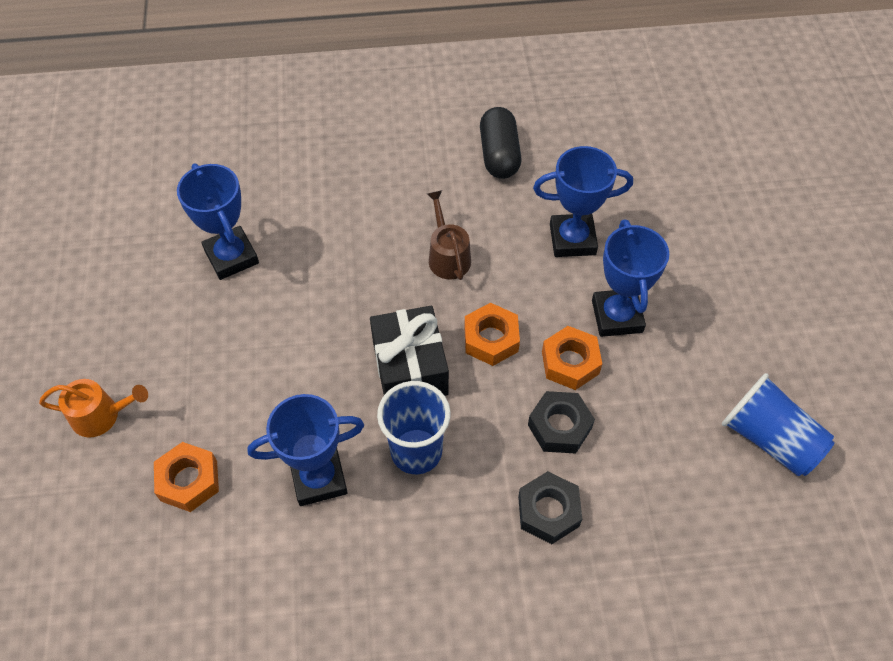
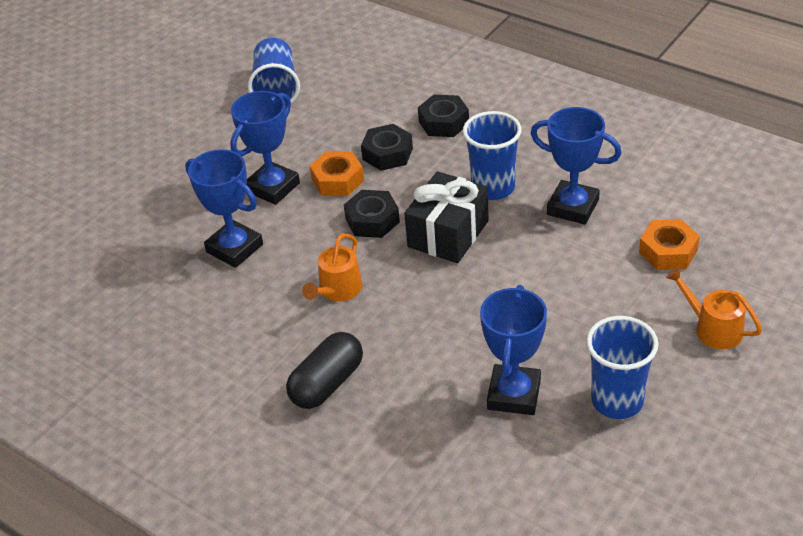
camera: 135 degrees left, 15 degrees down
(147, 298) = (617, 401): none -> blue cup
(447, 256) = (338, 290): brown watering can -> orange watering can
(491, 339) = (372, 220): orange nut -> black nut
(499, 155) = (200, 344): black capsule -> black capsule (327, 383)

